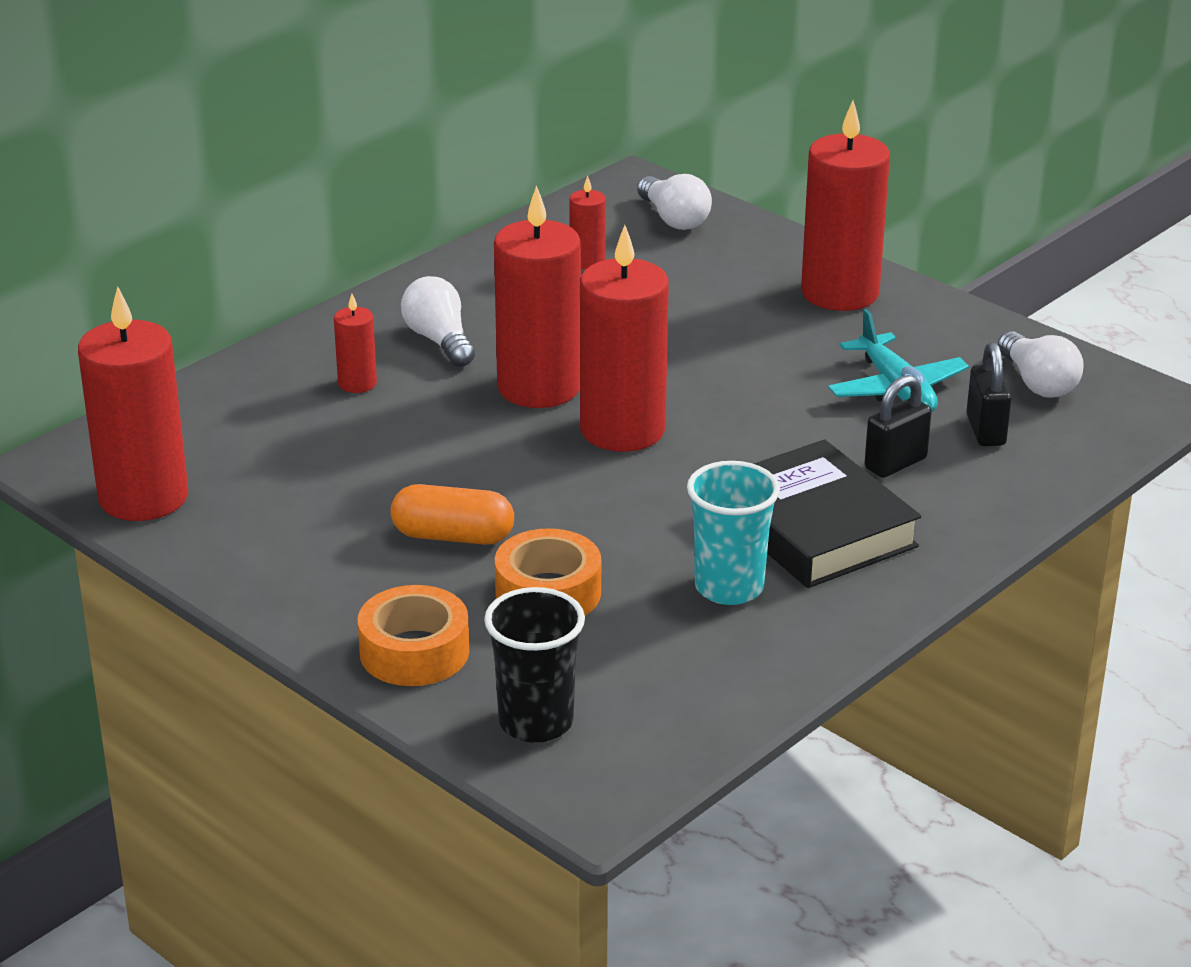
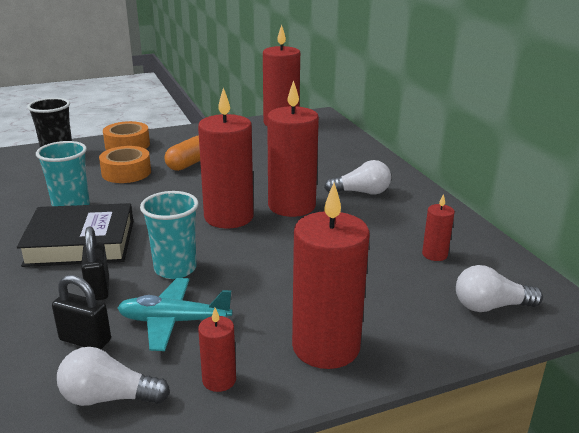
camera: 115 degrees right, 5 degrees down
(357, 383) = (334, 168): red candle -> red candle (219, 380)
(798, 425) = (175, 269): none -> turquoise cup

